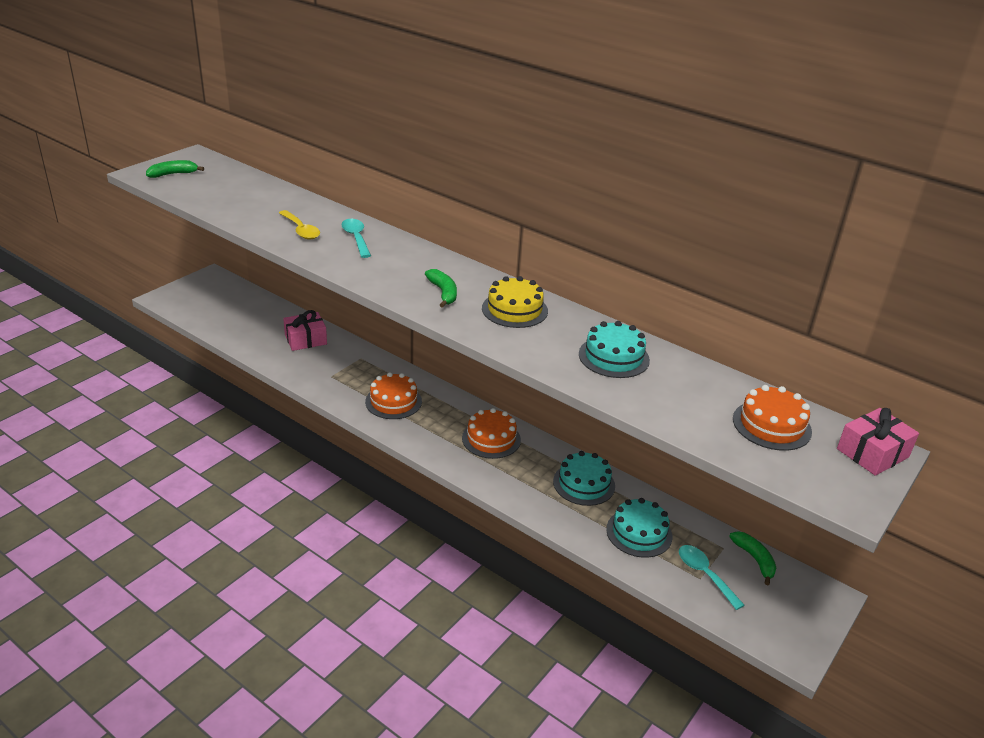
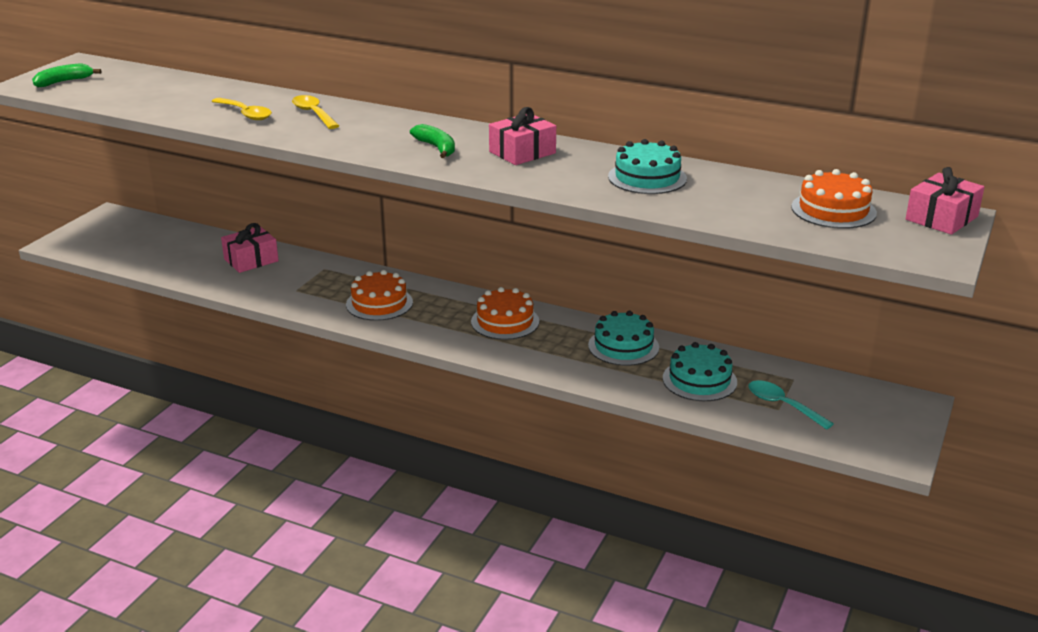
camera: 10 degrees left, 5 degrees down
(356, 238) = (313, 113): turquoise spoon -> yellow spoon
(514, 309) = (522, 152): yellow cake -> pink gift
(754, 559) = (829, 384): green banana -> none

